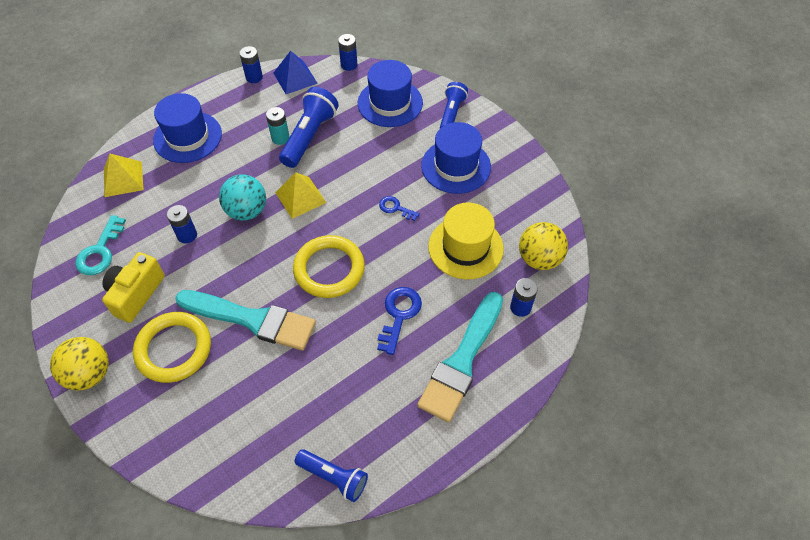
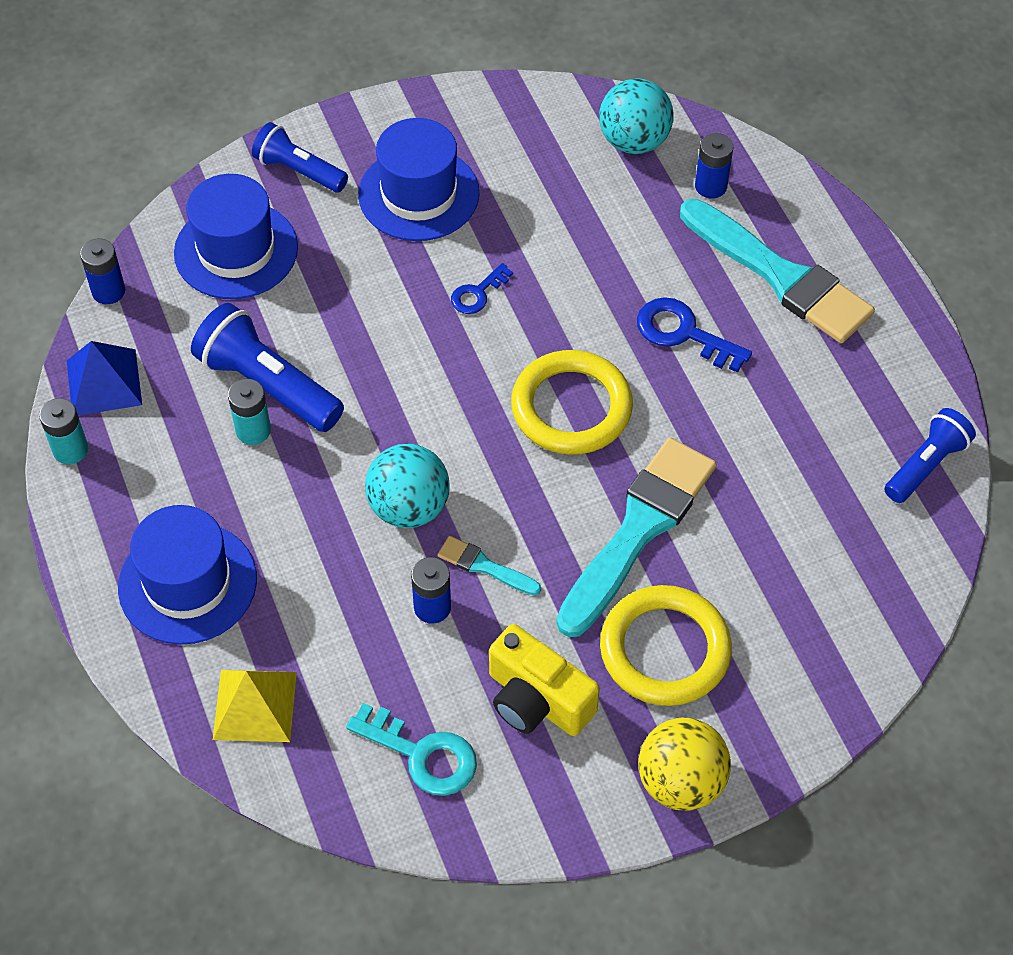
camera: 75 degrees left, 0 degrees up
(216, 252) = (484, 566): none -> turquoise brush
(254, 77) = (70, 450): blue battery -> turquoise battery
(300, 197) = (406, 422): yellow pyramid -> none
(465, 247) = (585, 222): yellow hat -> none
(539, 259) = (634, 141): yellow ball -> turquoise ball

